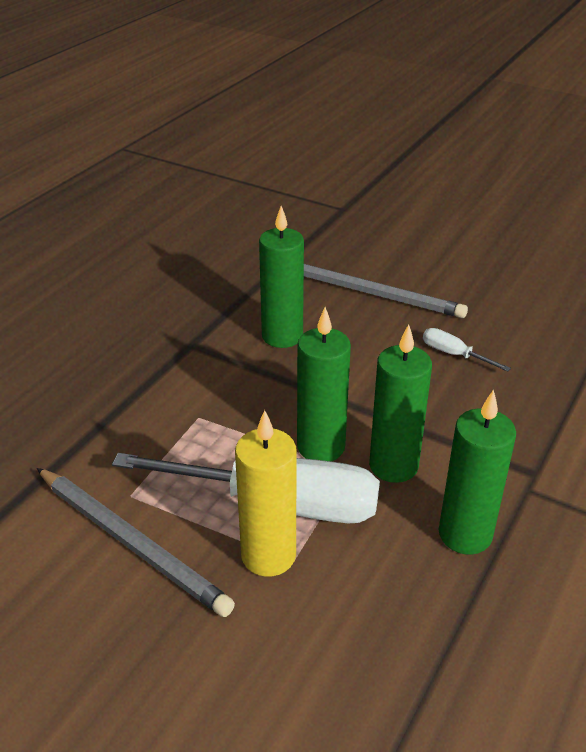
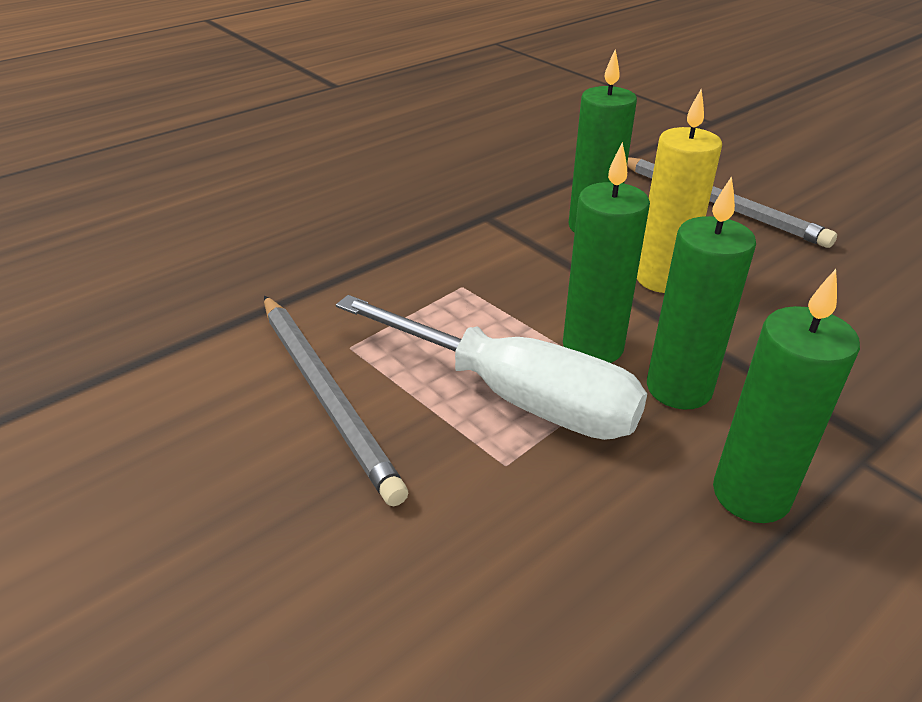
camera: 20 degrees right, 0 degrees up
(268, 555) = (477, 450): yellow candle -> yellow candle (662, 279)
(454, 354) = (803, 284): white screwdriver -> none

